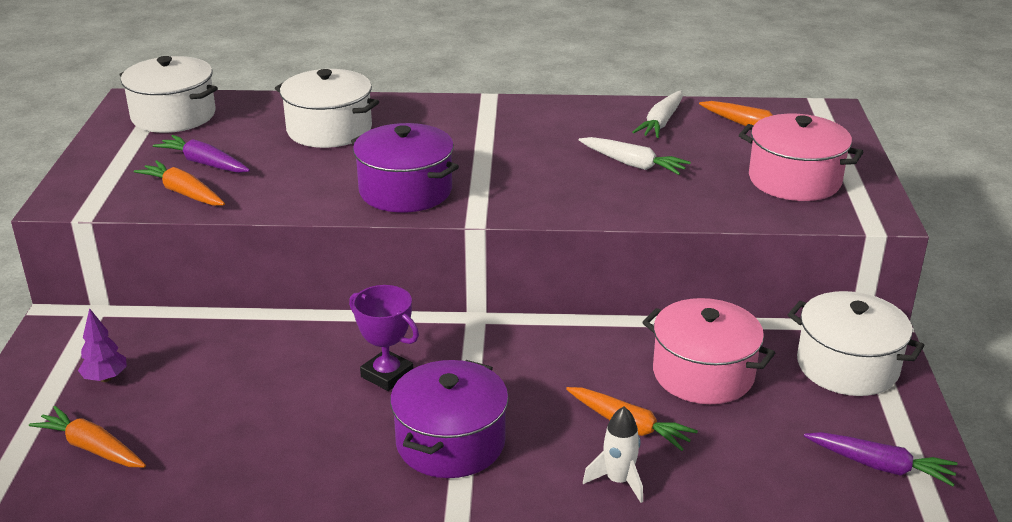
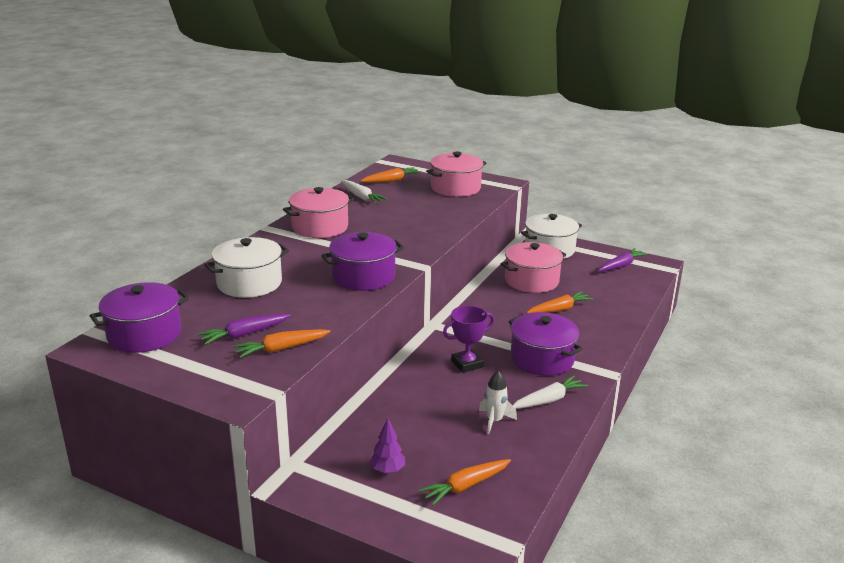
camera: 65 degrees left, 5 degrees down
(173, 115) = (144, 334): white pot -> purple pot
(527, 124) = (320, 227): none -> pink pot
(618, 481) = (598, 323): white rocket -> white rocket (494, 421)
(632, 164) = (400, 215): white carrot -> white carrot (548, 400)

